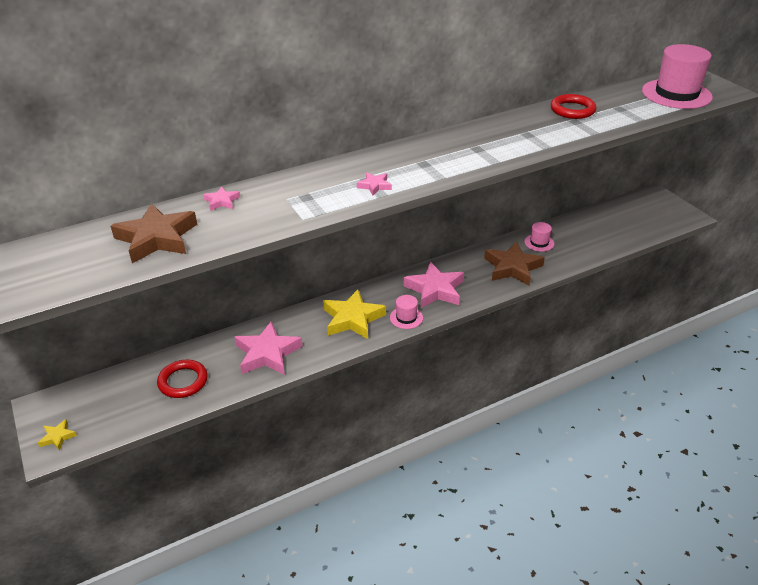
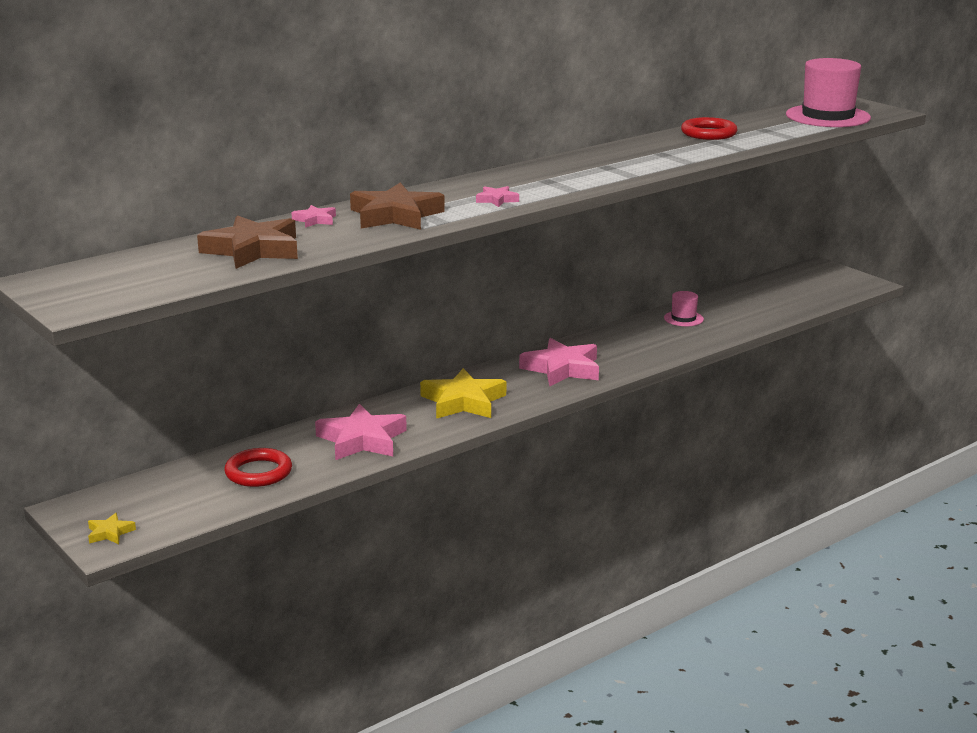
camera: 10 degrees left, 15 degrees down
(406, 317) = (534, 396): pink hat -> none
(512, 268) = (656, 343): brown star -> brown star (395, 215)

